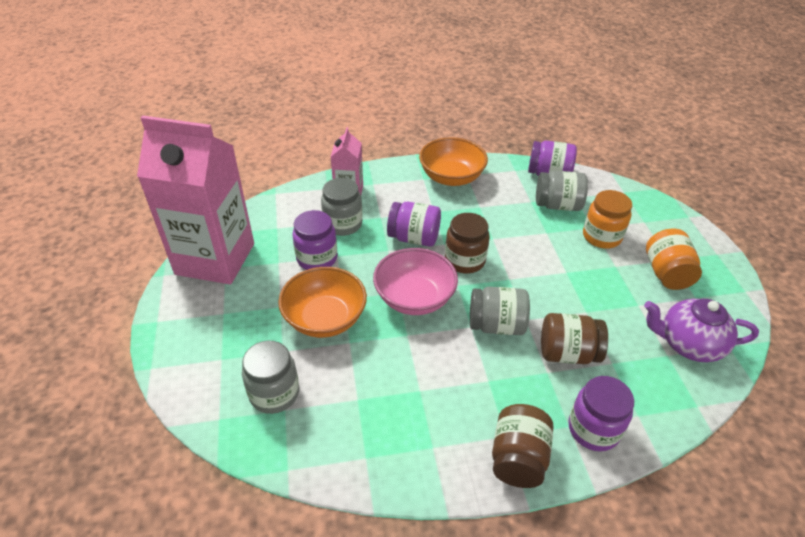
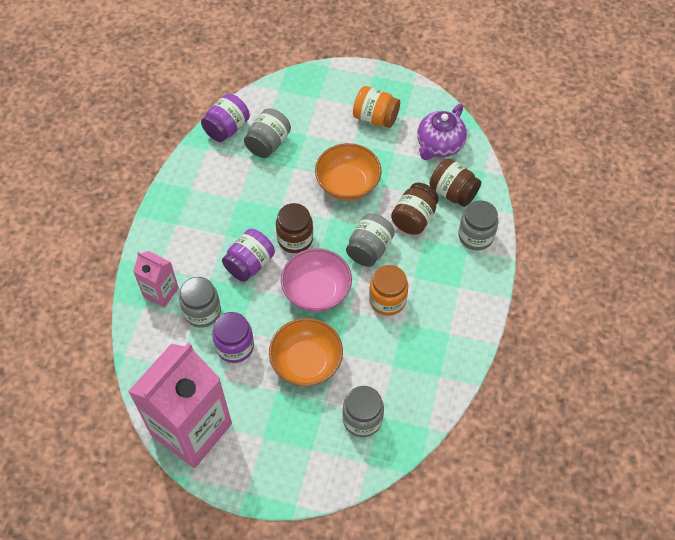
camera: 65 degrees left, 15 degrees up
(451, 177) = (188, 202): orange bowl -> orange bowl (347, 184)
(518, 458) = (477, 288): brown jar -> brown jar (453, 192)
(593, 429) = (475, 236): purple jar -> grey jar
(601, 237) = (319, 135): orange jar -> orange jar (387, 300)

